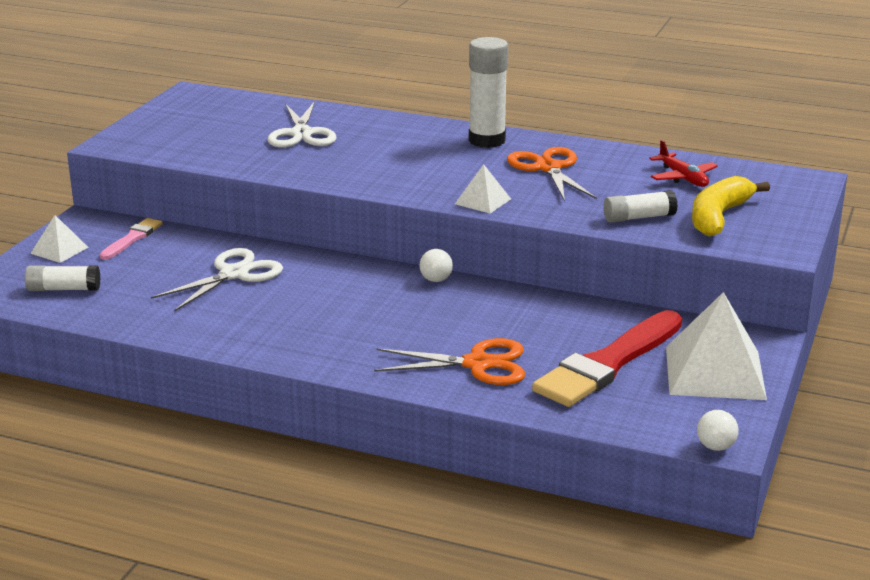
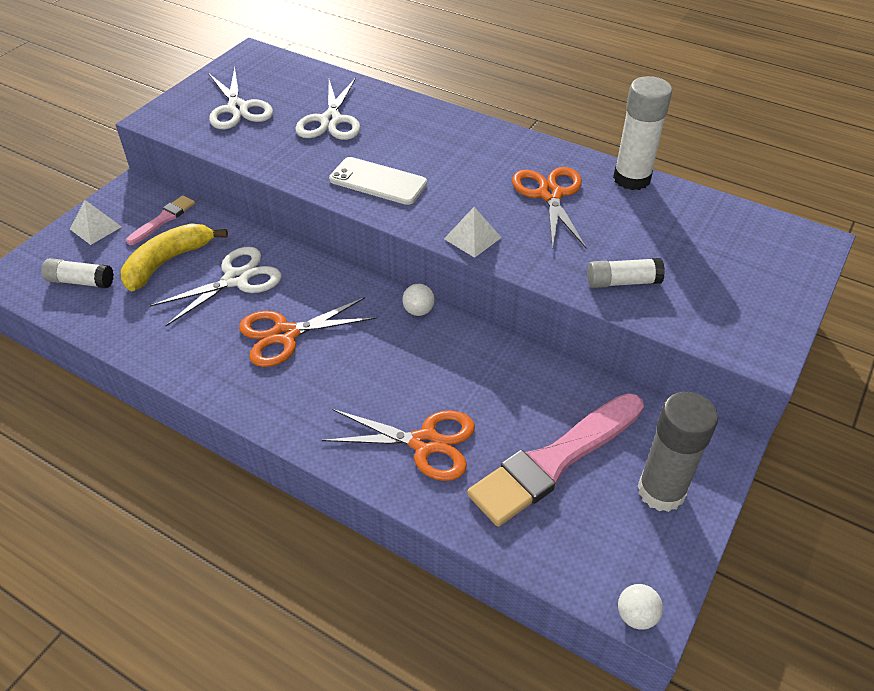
camera: 10 degrees right, 20 degrees up
(197, 132) = (238, 108): none -> white scissors
(304, 307) = (285, 334): none -> orange scissors
(371, 171) = (378, 181): none -> white phone
(487, 140) = (501, 147): white glue stick -> white glue stick (631, 179)
(608, 363) = (554, 461): red brush -> pink brush
(683, 178) = (682, 224): red plane -> none
(715, 372) = (661, 491): white pyramid -> grey glue stick
(718, 217) = (705, 291): yellow banana -> yellow banana (168, 262)

